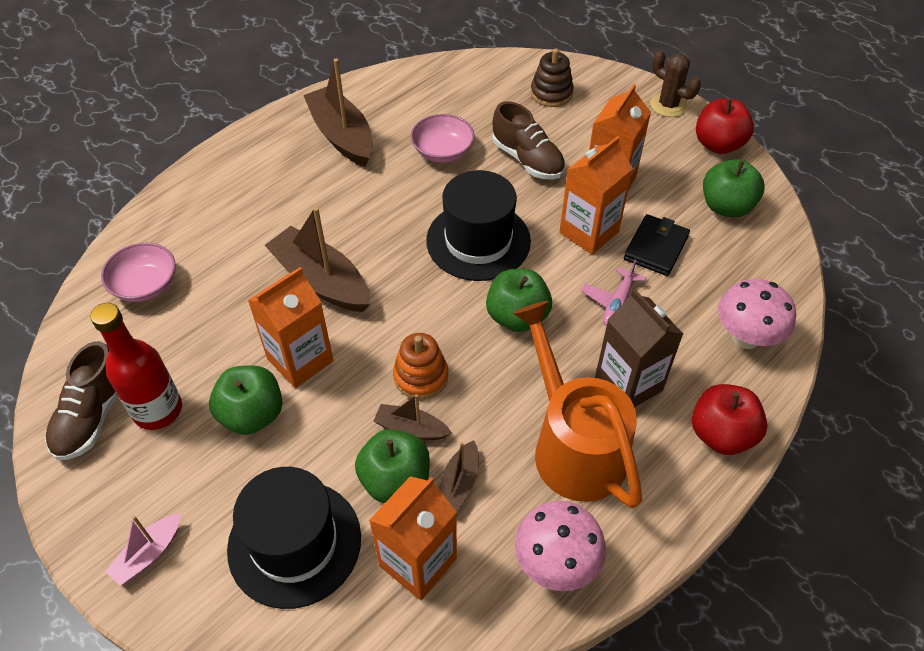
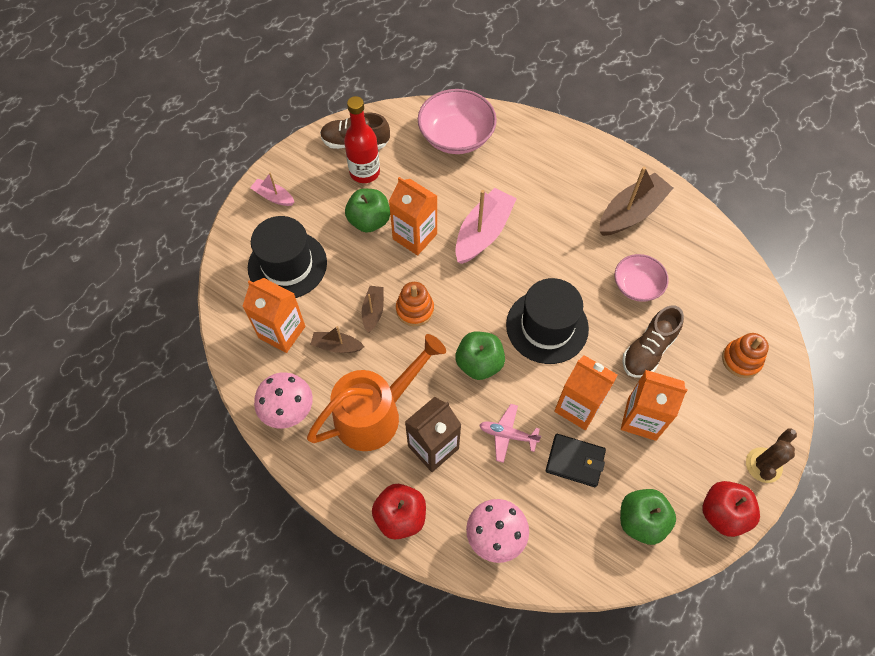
camera: 80 degrees right, 10 degrees up
(145, 285) = (456, 136): pink bowl -> pink bowl, size x1.62
(321, 281) = (483, 233): brown boat -> pink boat
(395, 480) = (334, 309): green apple -> none
(551, 93) = (741, 360): brown stacking toy -> orange stacking toy

